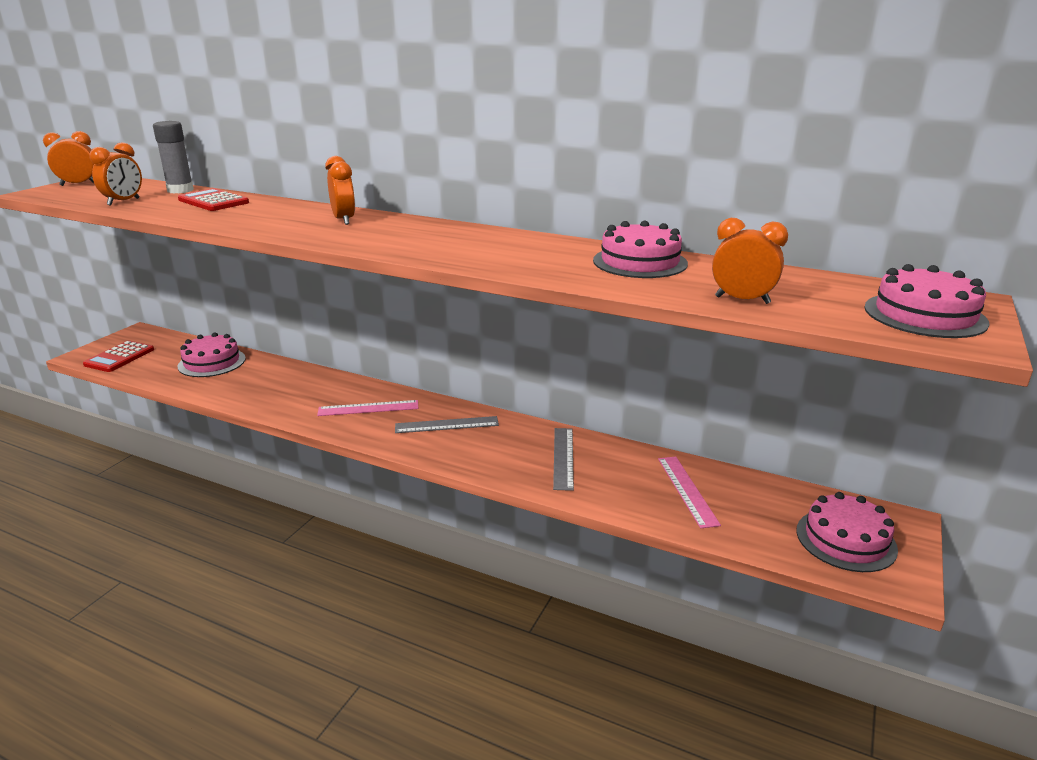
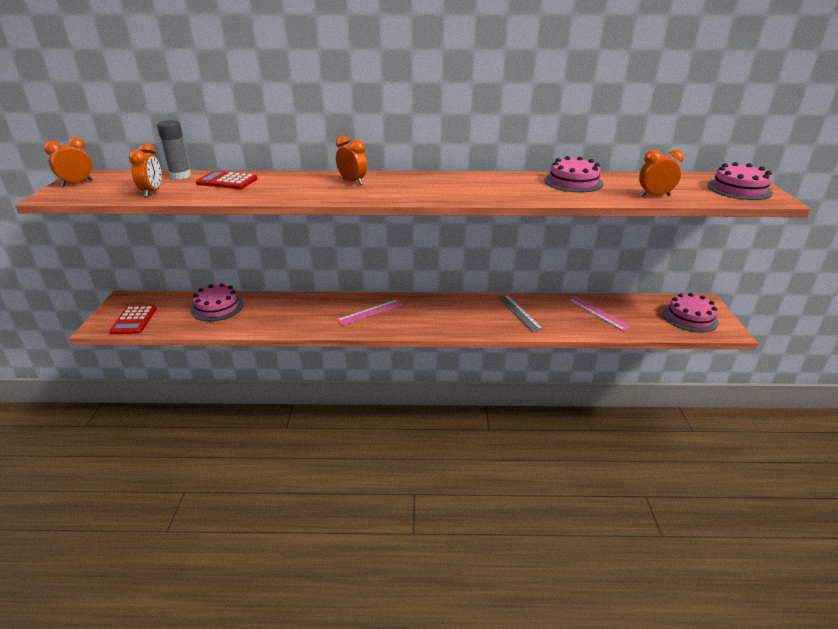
camera: 25 degrees left, 5 degrees up
(447, 425) = (431, 310): grey ruler -> none

